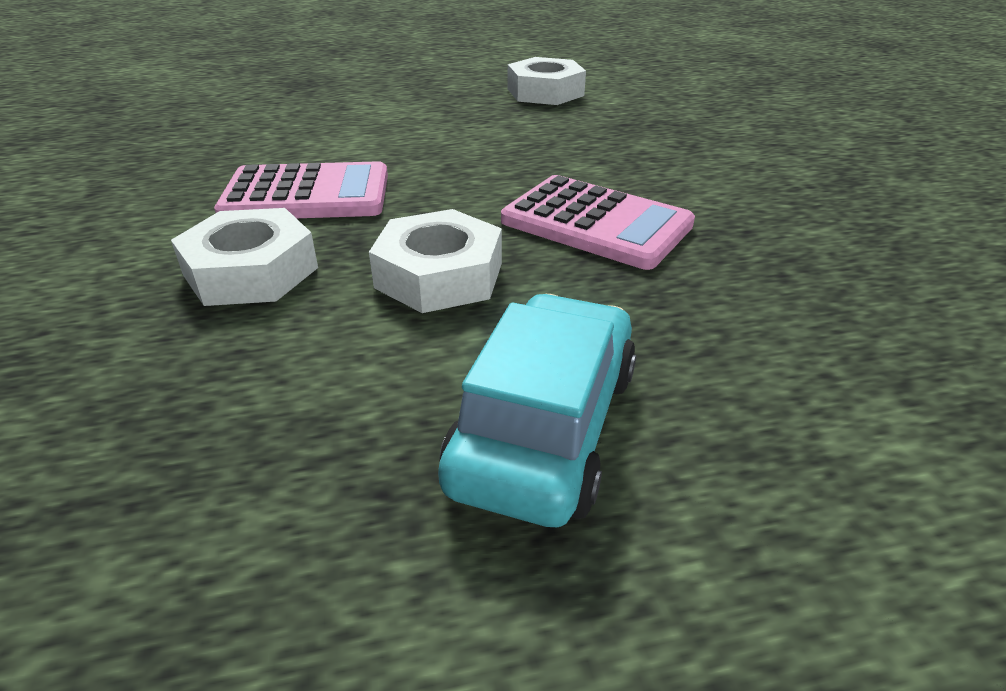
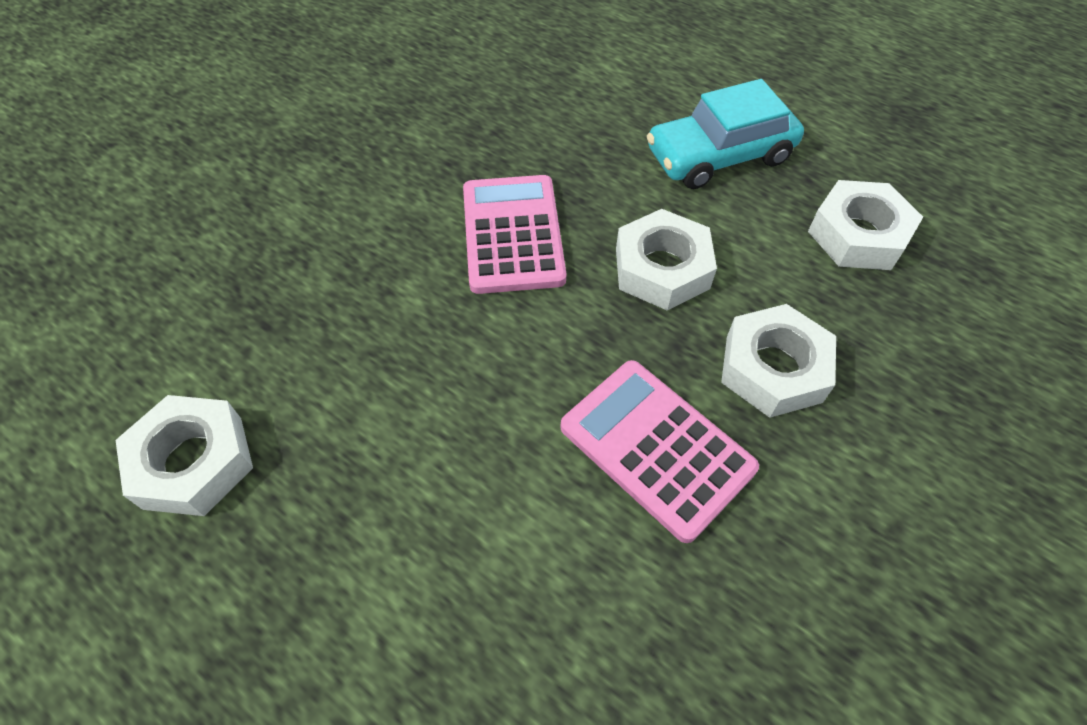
camera: 130 degrees left, 20 degrees up
(237, 455) = (858, 234): none -> white nut

